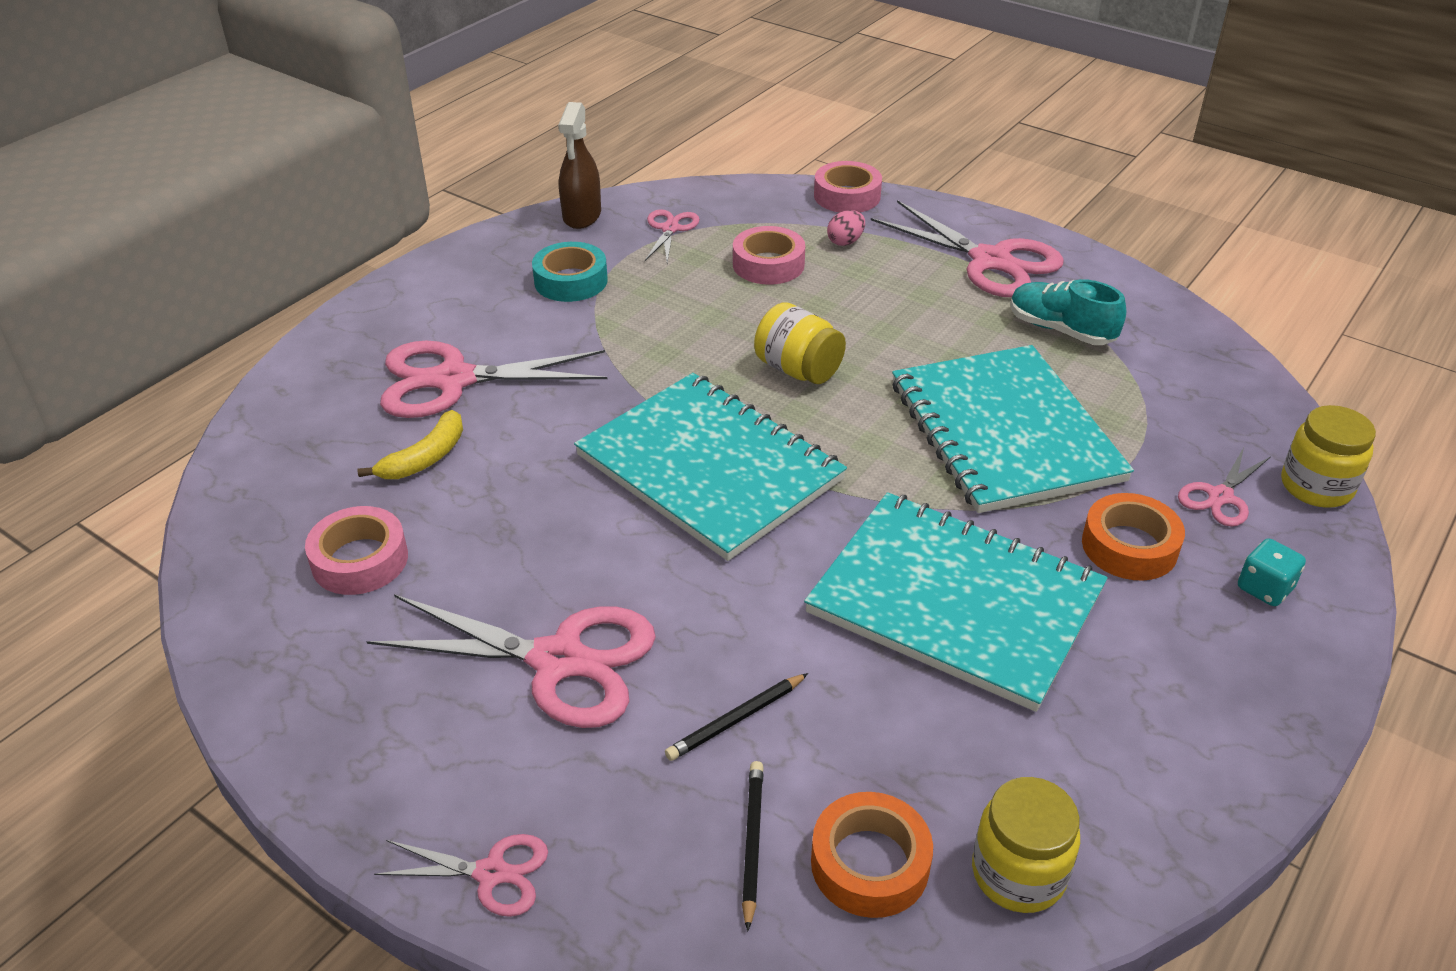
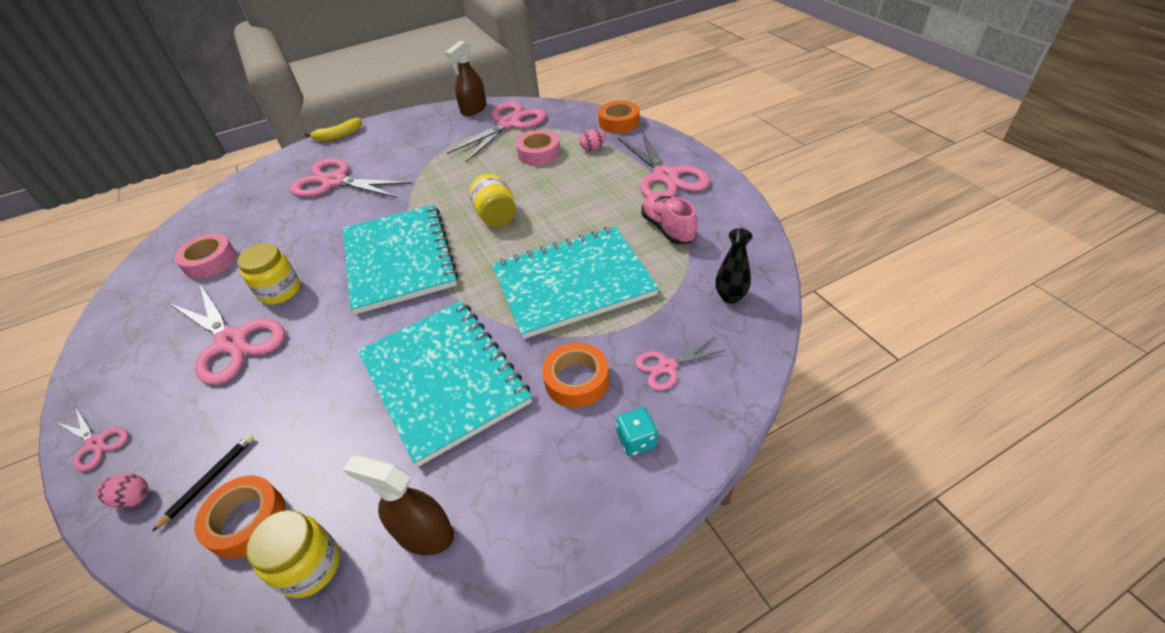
camera: 30 degrees right, 5 degrees up
(425, 458) = (285, 218): yellow banana -> yellow banana (338, 136)
(571, 281) = (435, 142): turquoise tape -> none
(655, 911) = (133, 498): none -> pink egg
(670, 229) = (509, 124): pink scissors -> pink scissors, size x1.96
(736, 720) = (272, 406): black pencil -> none
(847, 196) = (619, 122): pink tape -> orange tape
(1005, 431) = (573, 283): turquoise notebook -> turquoise notebook turned 60 degrees clockwise
(1060, 330) = (667, 228): turquoise shoe -> pink shoe
(1122, 779) = (424, 533): none -> brown spray bottle
(1216, 394) = (730, 296): none -> black vase
(1316, 486) = (741, 381): yellow jar -> yellow jar (280, 291)

